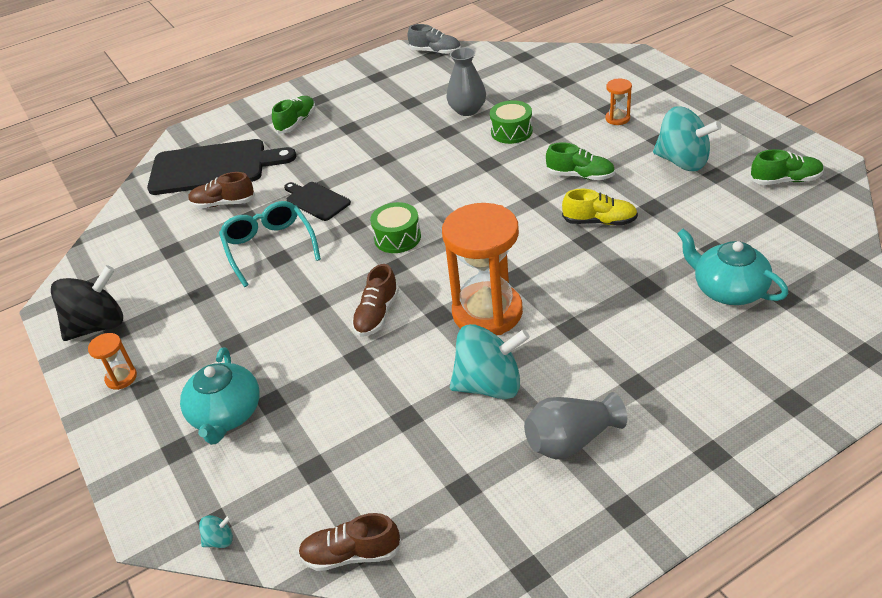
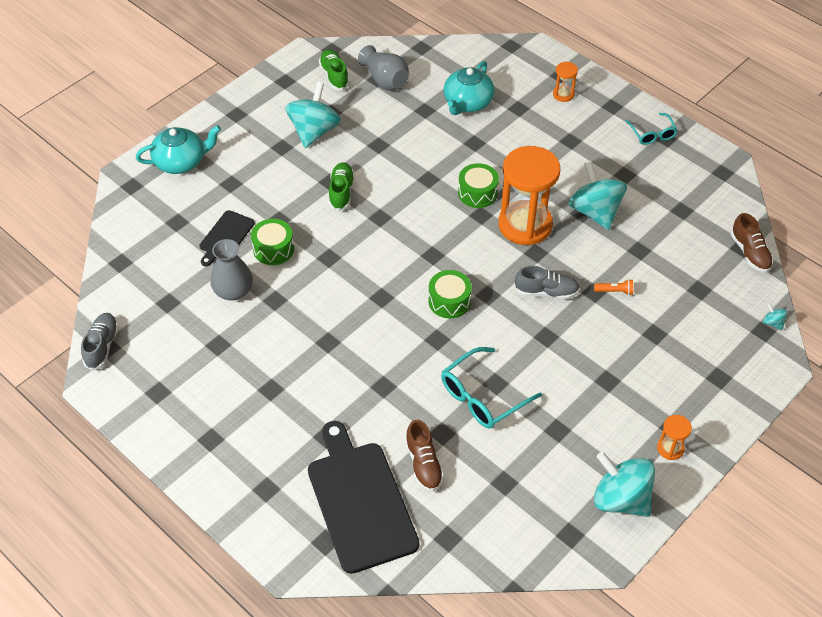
camera: 110 degrees left, 10 degrees up
(98, 325) = (620, 499): black spinning top -> turquoise spinning top
(226, 414) = (677, 358): turquoise teapot -> turquoise teapot (181, 162)
(296, 122) = (262, 446): green shoe -> none
(316, 200) = (405, 380): black cutting board -> black cutting board (225, 237)
(350, 377) = (614, 291): none -> orange flashlight
(377, 314) = (546, 292): brown shoe -> grey shoe
(553, 278) = (477, 193): none -> green drum
(571, 440) = (626, 166): grey vase -> grey vase (385, 80)
(599, 221) = (403, 174): yellow shoe -> none
(617, 118) = (247, 176): orange hourglass -> orange hourglass (563, 94)
(638, 493) = (652, 134): none -> turquoise glasses

